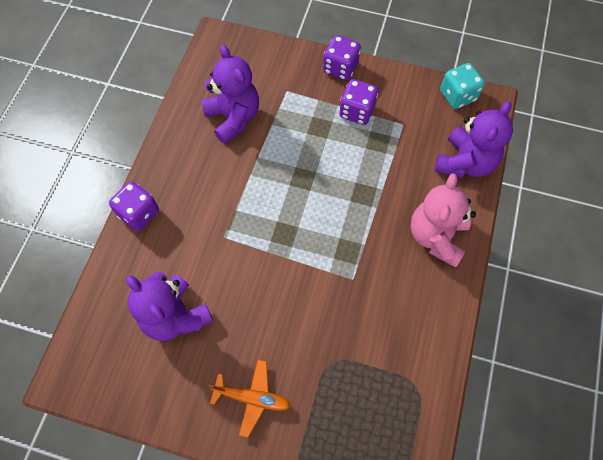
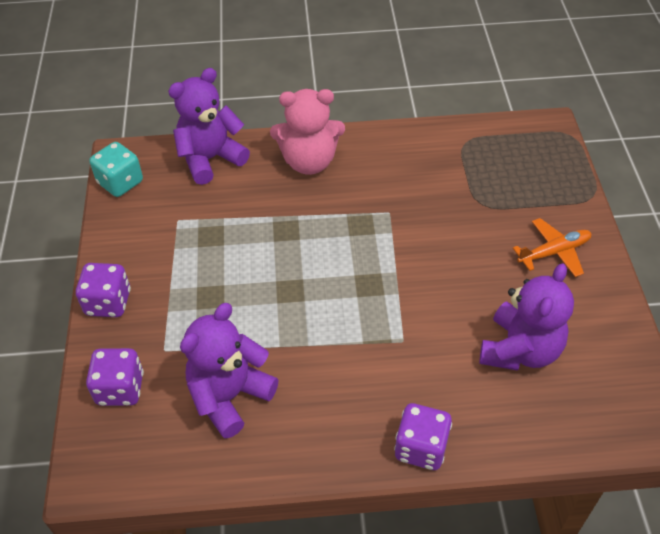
camera: 110 degrees left, 15 degrees down
(252, 398) = (554, 252): orange plane -> orange plane turned 75 degrees clockwise
(357, 111) = (173, 266): purple dice -> purple dice (120, 389)
(465, 162) = (210, 159): purple teddy bear -> purple teddy bear turned 45 degrees counterclockwise

